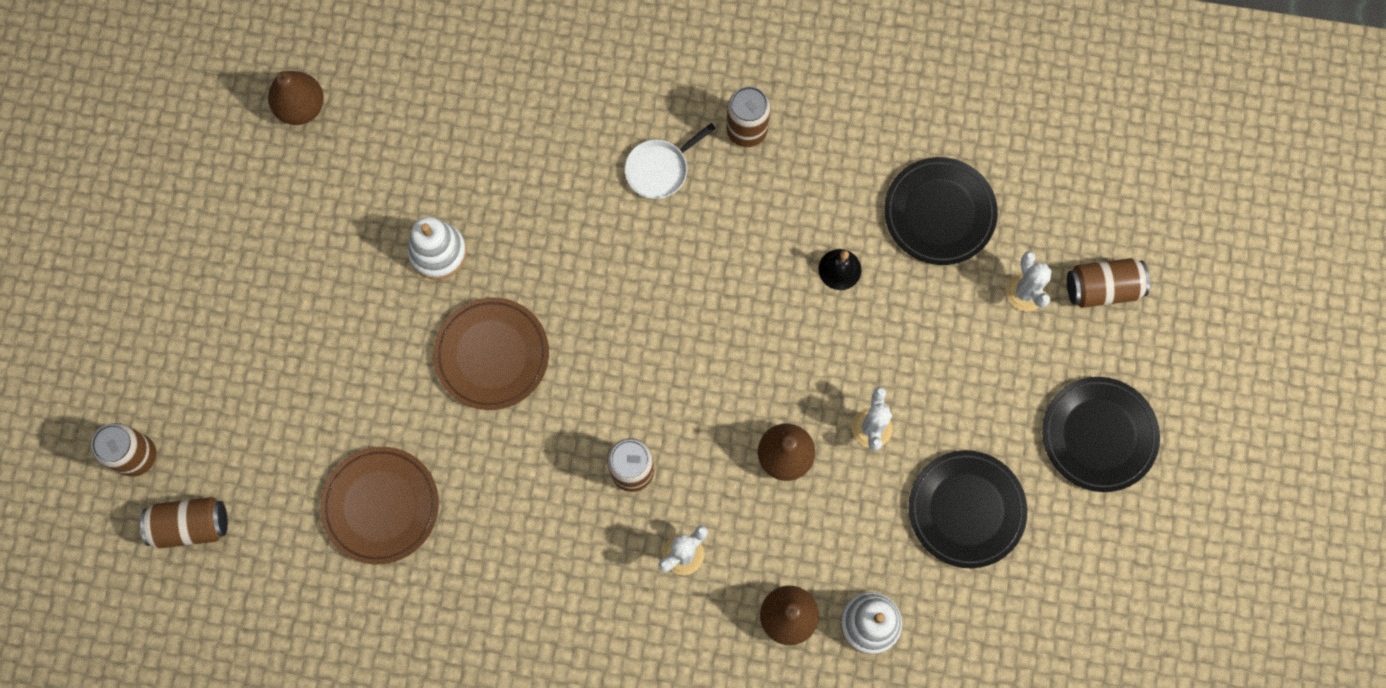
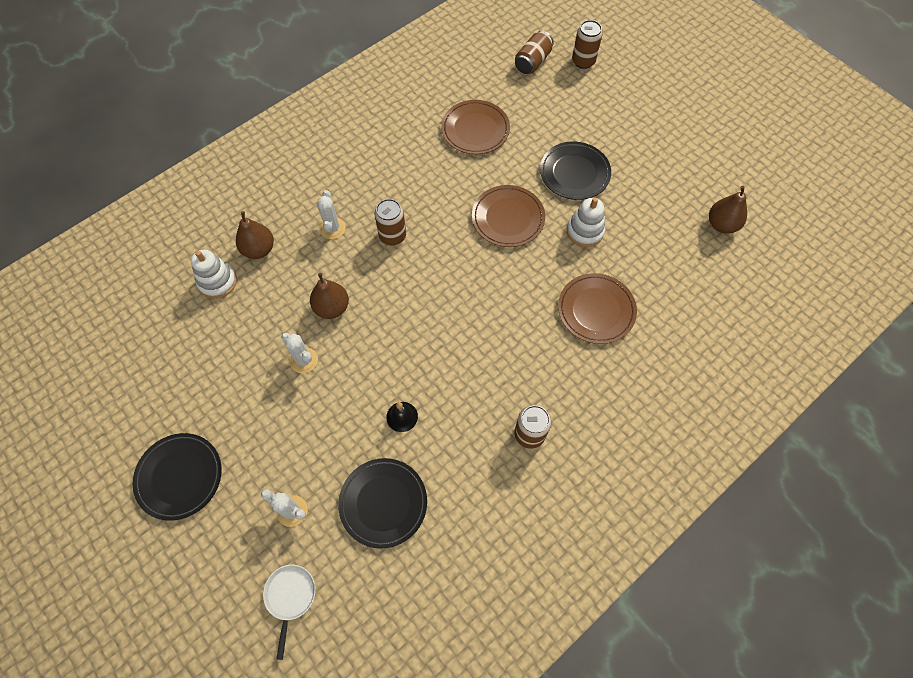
camera: 130 degrees right, 10 degrees down
(540, 166) = (596, 310): none -> brown plate
(660, 169) = (544, 369): white pan -> white pan (290, 597)
(966, 510) = (218, 371): black plate -> black plate (574, 173)
(1102, 288) = (250, 561): brown can -> none

